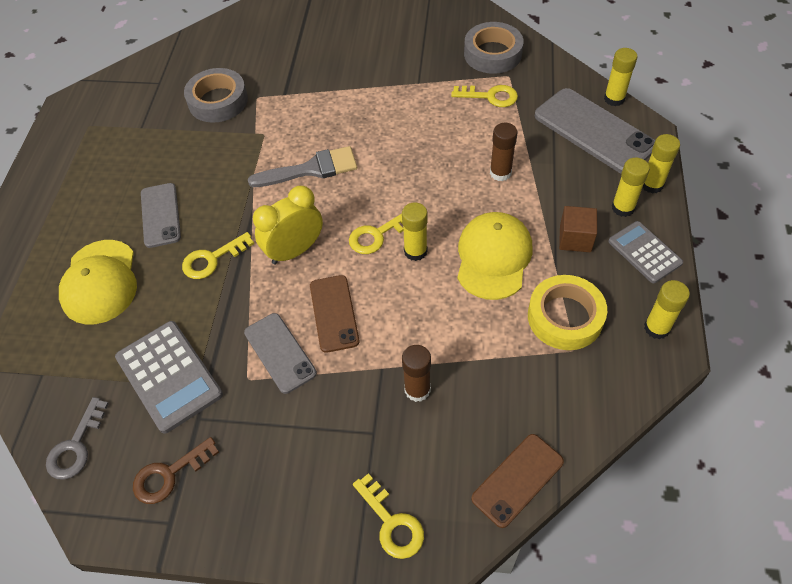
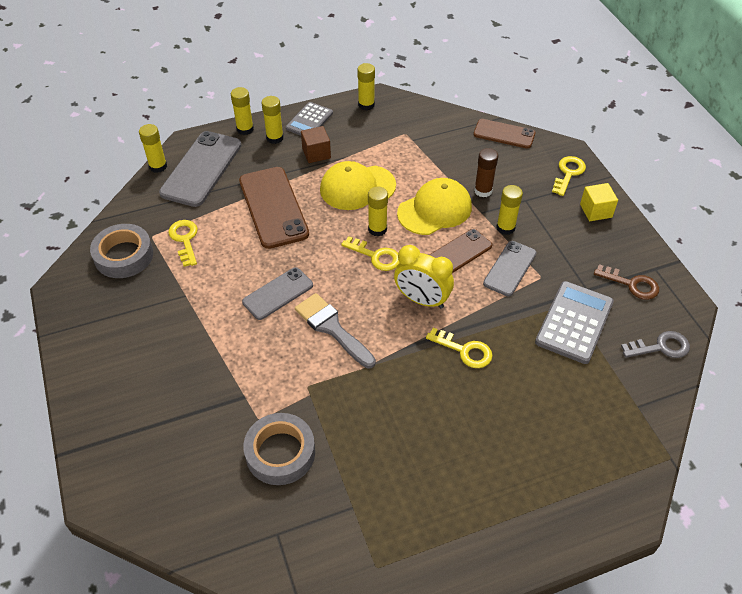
camera: 120 degrees left, 5 degrees down
(100, 282) = (539, 420): yellow cap -> yellow cap (435, 210)
(160, 215) = (447, 416): grey phone -> grey phone (278, 294)
(303, 513) = (596, 211): none -> yellow cube
(341, 382) = (505, 228): none -> yellow glue stick
(500, 173) = (273, 207): brown glue stick -> brown phone
(565, 317) = (384, 142): yellow tape -> none

